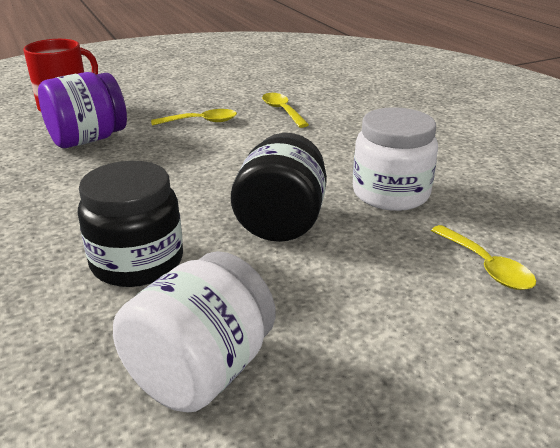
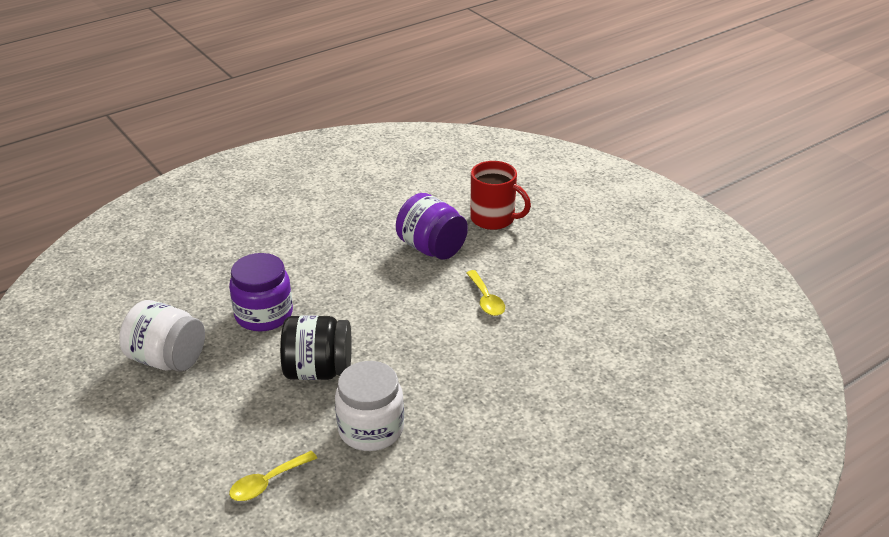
camera: 80 degrees right, 5 degrees up
(137, 262) = (264, 315): black jar -> purple jar
(282, 111) = (530, 346): yellow spoon -> none

